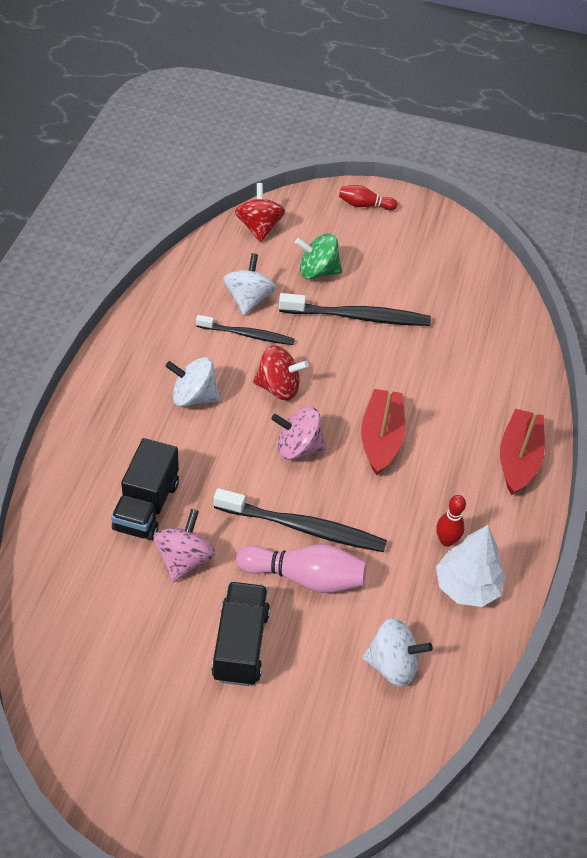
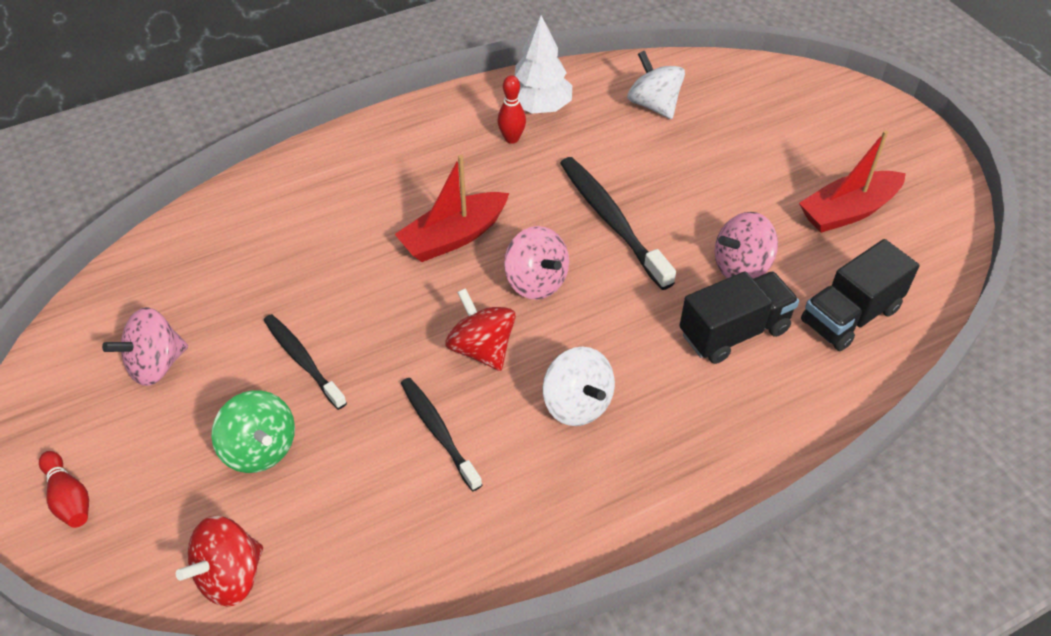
camera: 130 degrees left, 0 degrees up
(240, 645) = (754, 184): black truck -> black truck (850, 316)
(248, 299) = (380, 476): white spinning top -> none
(305, 577) = (653, 189): pink bowling pin -> none
(357, 317) = (303, 361): black toothbrush -> black toothbrush, size x0.64
(419, 267) = (156, 365): none -> pink spinning top
(518, 459) = (371, 146): red boat -> red boat (848, 211)

